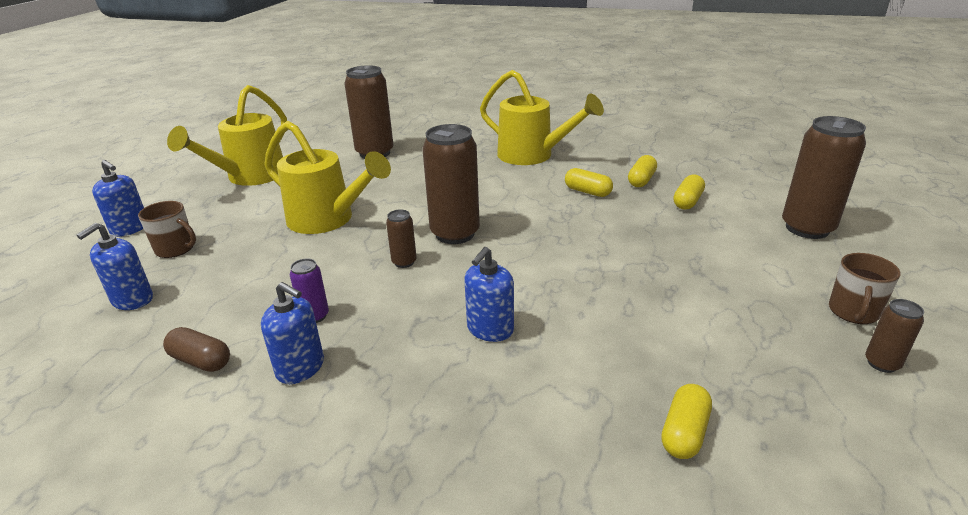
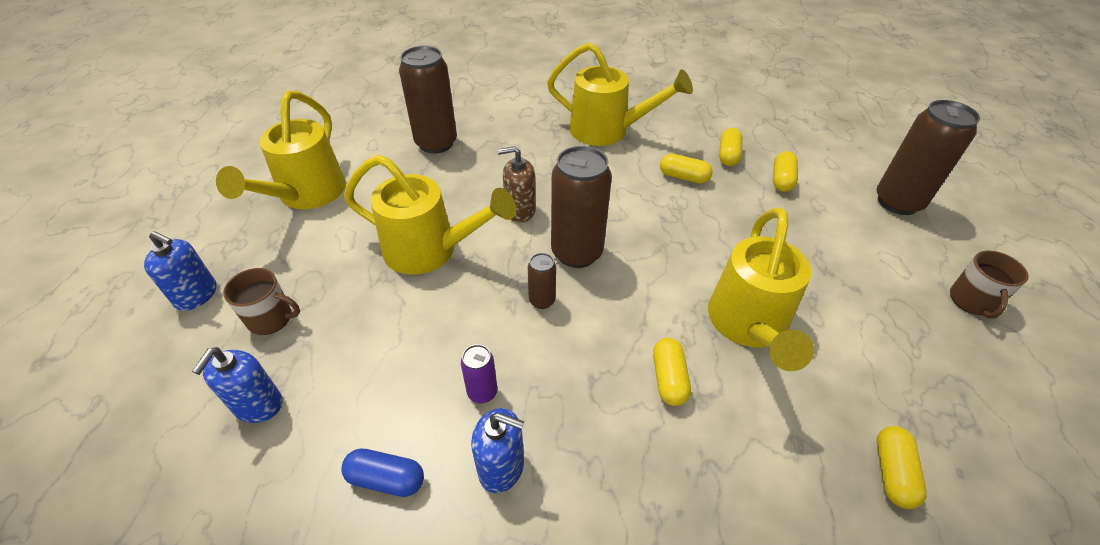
camera: 15 degrees left, 15 degrees up
(201, 361) = (386, 479): brown capsule -> blue capsule
(420, 201) = (520, 211): none -> brown soap dispenser
(490, 329) = (669, 379): blue soap dispenser -> yellow capsule
(592, 302) = (749, 326): none -> yellow watering can
(881, 363) = (1014, 358): brown can -> none

